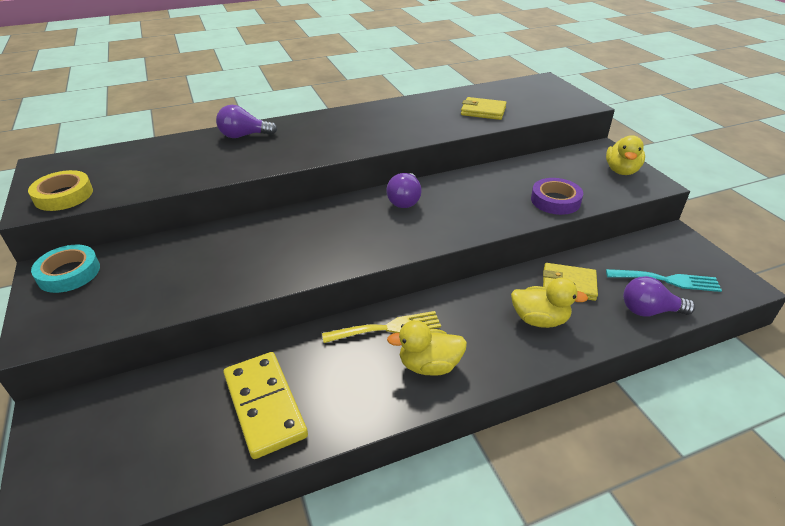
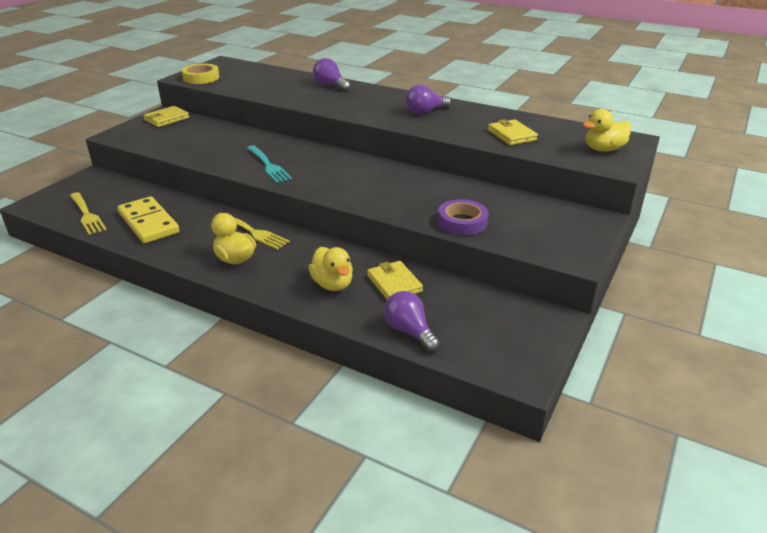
camera: 50 degrees right, 5 degrees down
(69, 273) = (167, 119): turquoise tape -> yellow wallet
(163, 463) = (87, 215): none -> yellow fork
(265, 405) = (149, 223): yellow domino -> yellow domino turned 60 degrees counterclockwise
(405, 200) = (368, 169): purple light bulb -> purple light bulb (425, 112)
(621, 171) = (570, 237): yellow duck -> yellow duck (603, 149)
(667, 280) = (468, 330): turquoise fork -> turquoise fork (268, 166)

